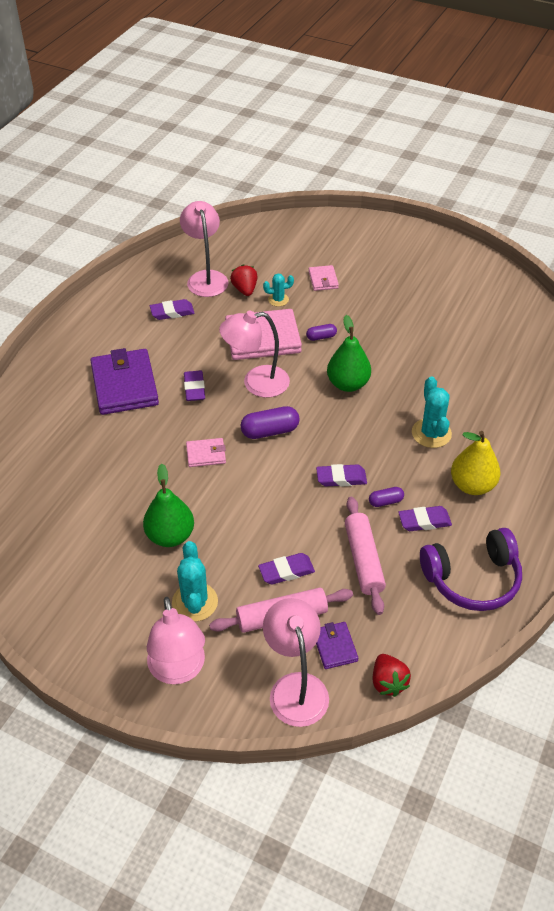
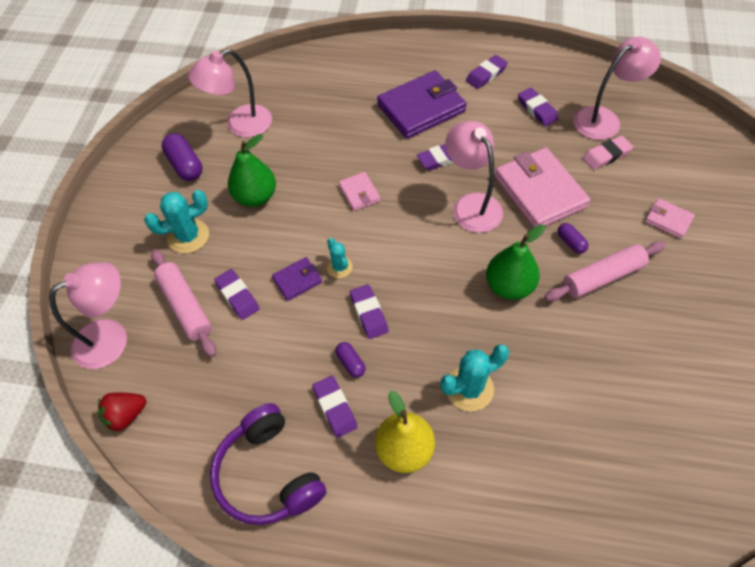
camera: 75 degrees right, 10 degrees up
(110, 331) = (486, 75): none -> purple eraser
(178, 670) = (118, 246): pink lamp -> pink lamp (240, 125)
(245, 290) = (606, 155): red strawberry -> pink eraser
(270, 431) = (409, 235): purple capsule -> purple capsule (185, 165)
(278, 300) = (608, 188): turquoise cactus -> turquoise cactus (339, 267)
(323, 280) = (668, 220): pink wallet -> pink wallet turned 60 degrees clockwise
(335, 647) = (159, 359): purple wallet -> purple wallet (297, 280)
(363, 560) = (267, 360): pink rolling pin -> pink rolling pin (602, 277)

